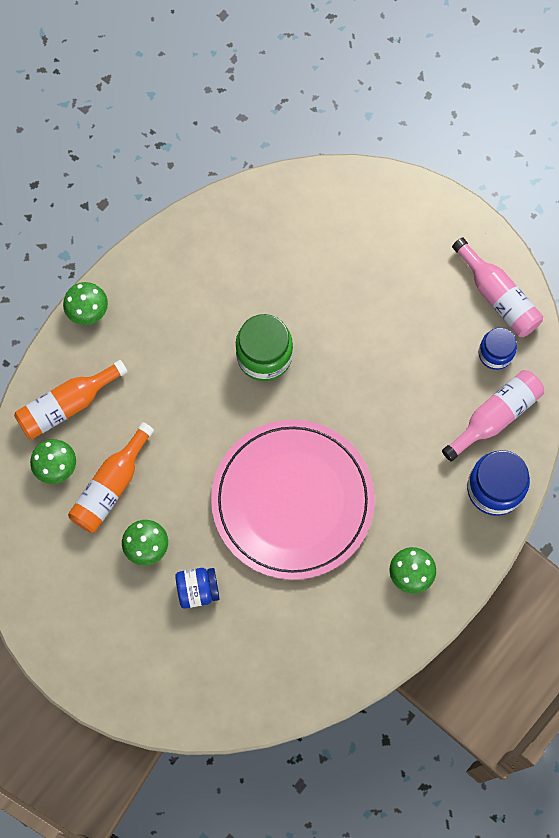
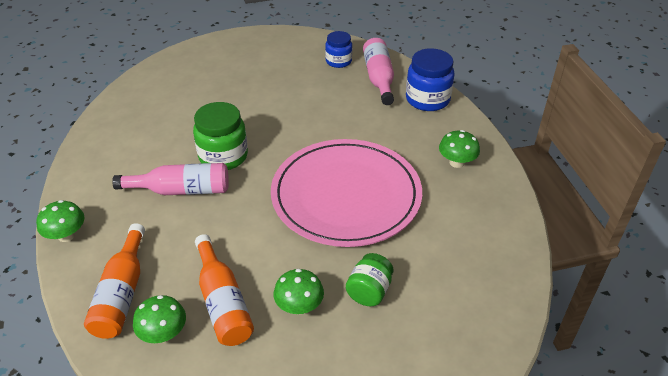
camera: 55 degrees left, 30 degrees down
(198, 590) = (369, 291): blue jar -> green jar
(498, 297) = (304, 45): pink bottle -> pink bottle (181, 190)

